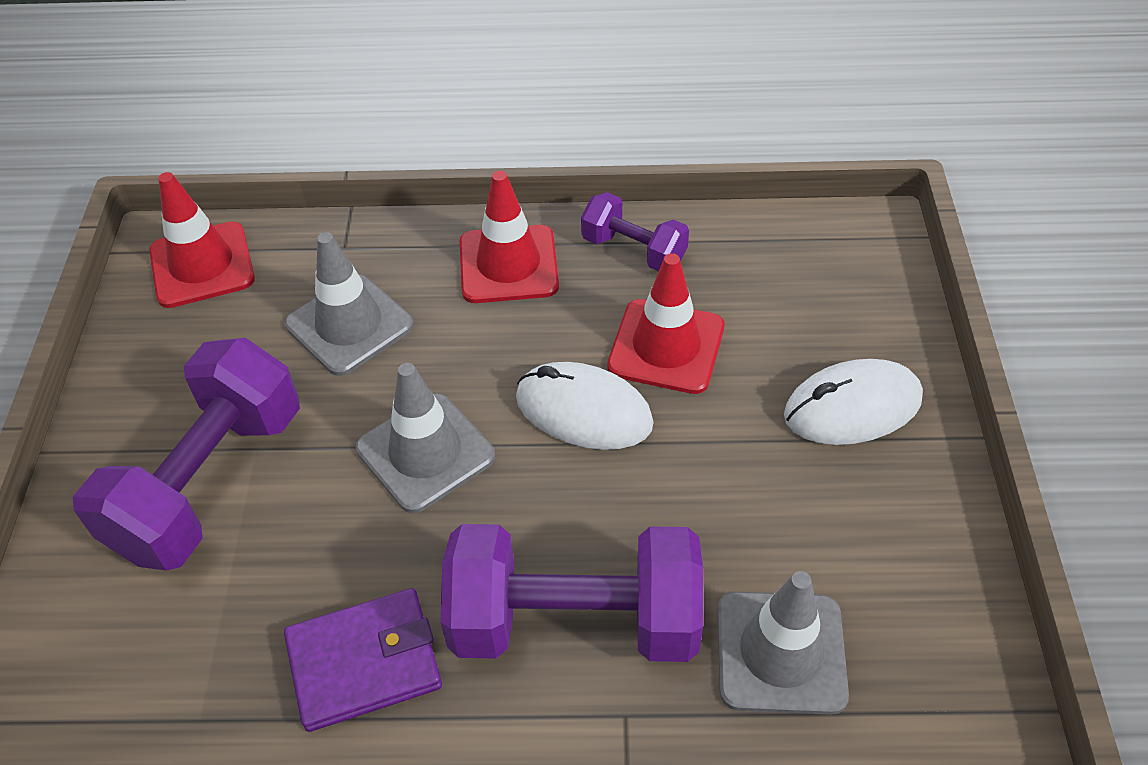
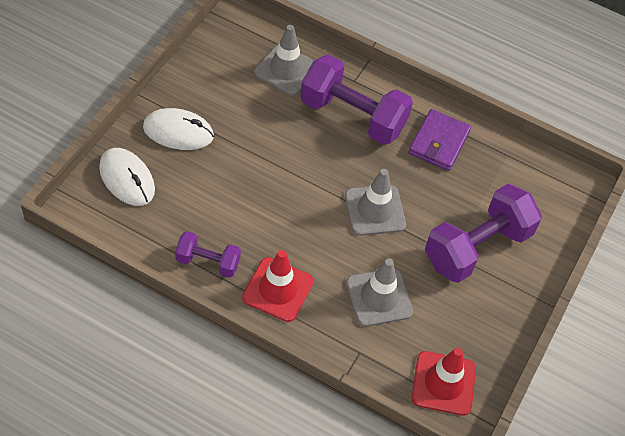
camera: 160 degrees left, 5 degrees up
(364, 662) = (439, 142): purple wallet -> purple wallet turned 75 degrees counterclockwise
(584, 411) = (294, 192): white mouse -> white mouse (127, 179)
(633, 250) = (208, 262): purple dumbbell -> purple dumbbell turned 45 degrees counterclockwise
(666, 346) = (234, 201): red traffic cone -> none

